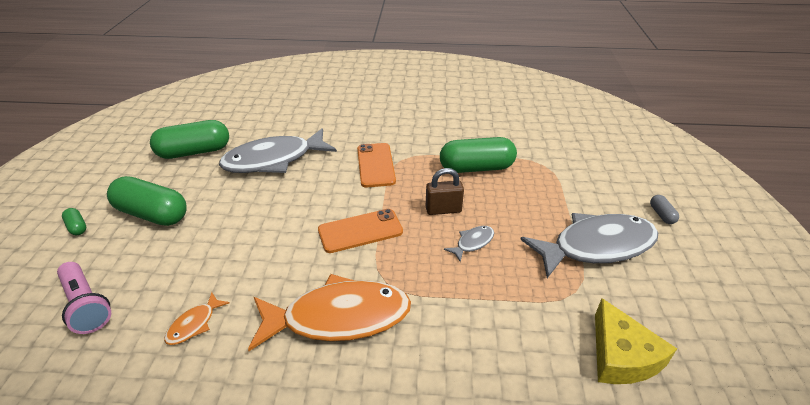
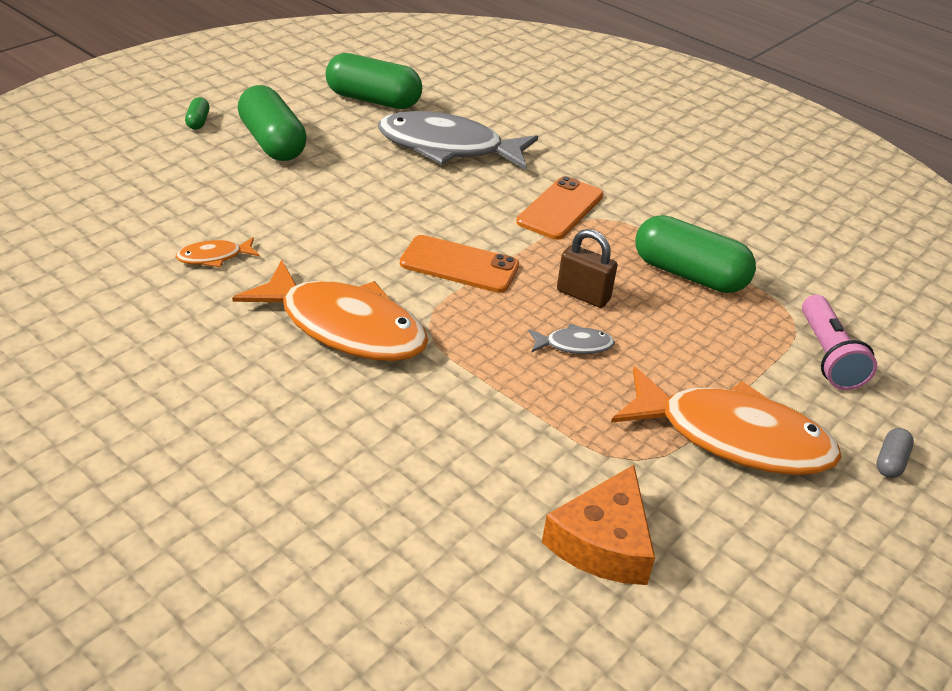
camera: 35 degrees right, 0 degrees up
(86, 305) = (146, 193): pink flashlight -> pink flashlight (828, 356)
(596, 246) = (733, 437): grey fish -> orange fish
(621, 355) = (603, 542): yellow cheese -> orange cheese

